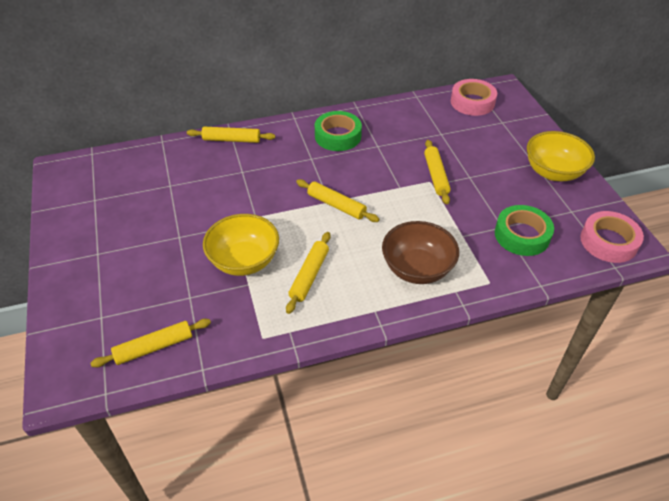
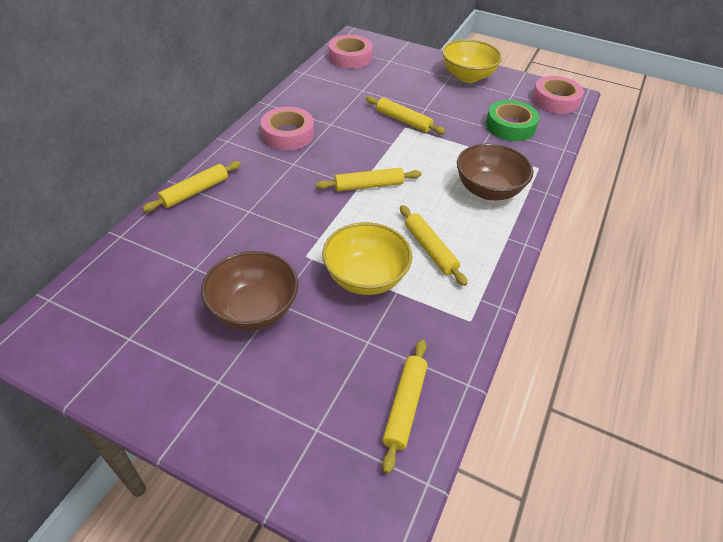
camera: 50 degrees left, 0 degrees up
(163, 231) = (254, 309): none -> brown bowl
(338, 136) = (288, 134): green tape -> pink tape

